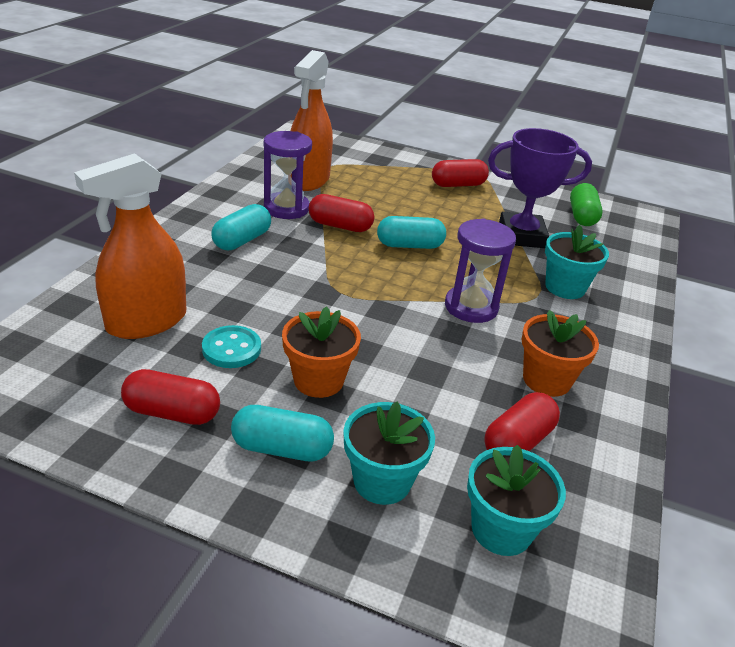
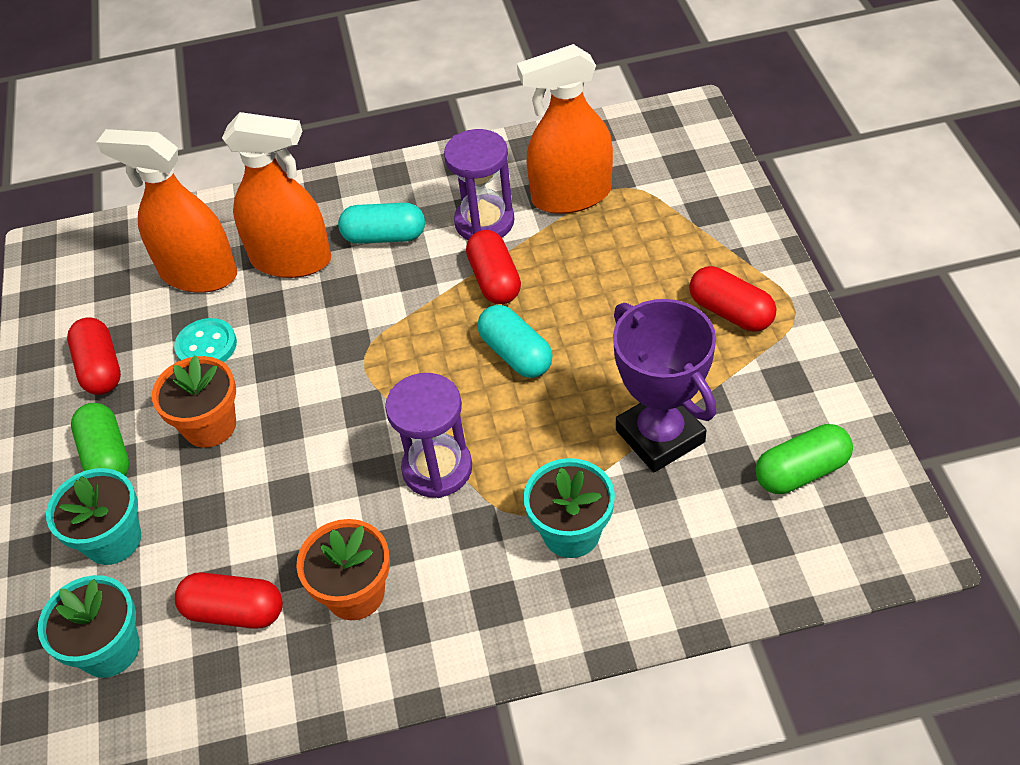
camera: 65 degrees right, 15 degrees up
(203, 279) = (291, 260): none -> orange spray bottle
(282, 448) = (107, 456): turquoise capsule -> green capsule

